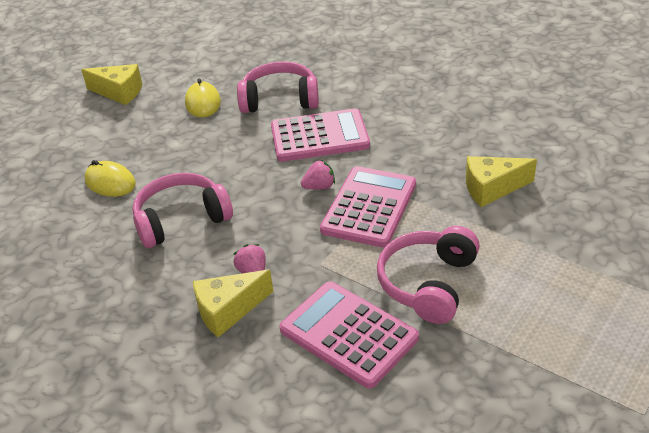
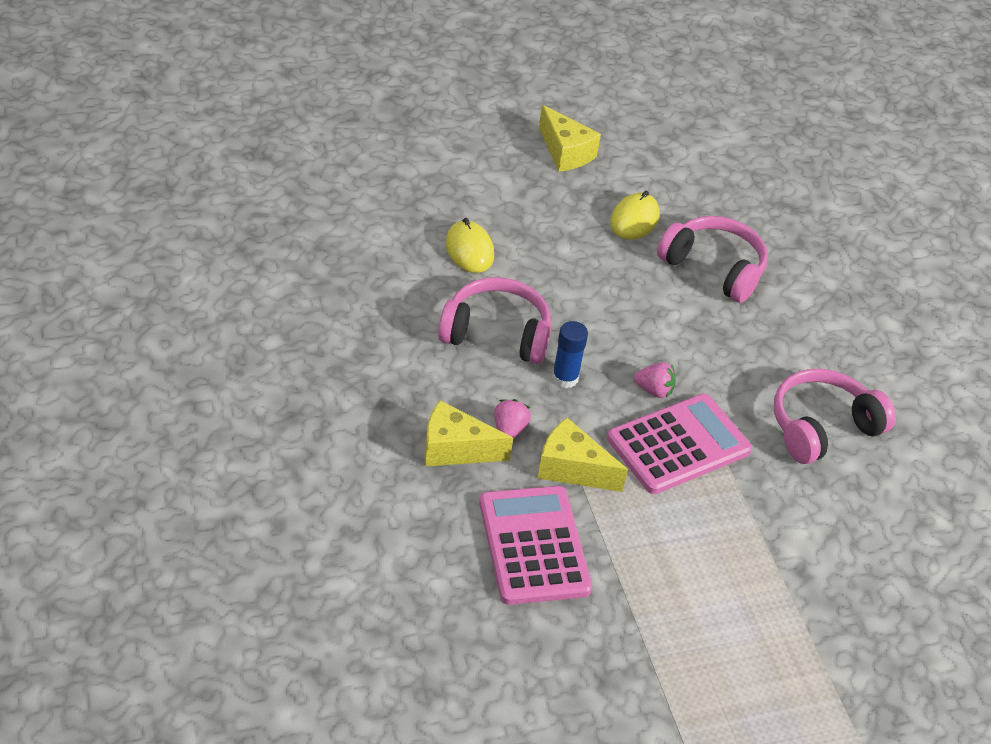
camera: 30 degrees right, 5 degrees up
(255, 216) = (565, 378): none -> blue glue stick
(319, 137) = (710, 337): pink calculator -> none
(428, 283) = (651, 555): pink headphones -> pink headphones (822, 427)
(492, 189) = (820, 513): yellow cheese -> yellow cheese (572, 469)

